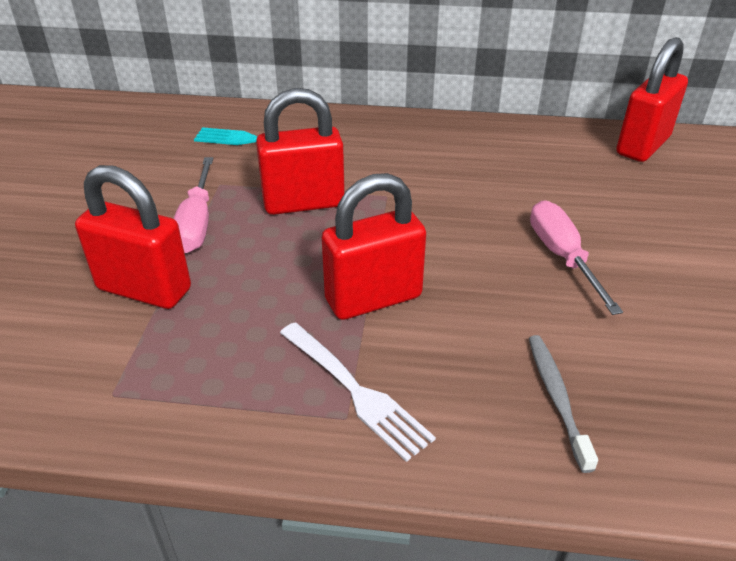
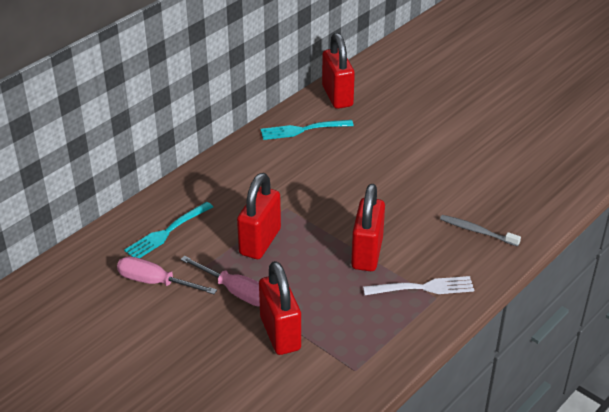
camera: 55 degrees left, 0 degrees up
(144, 289) = (280, 333): red padlock -> red padlock turned 75 degrees counterclockwise
(543, 149) = (303, 130): none -> turquoise fork
(562, 256) = (395, 177): pink screwdriver -> pink screwdriver (155, 282)

